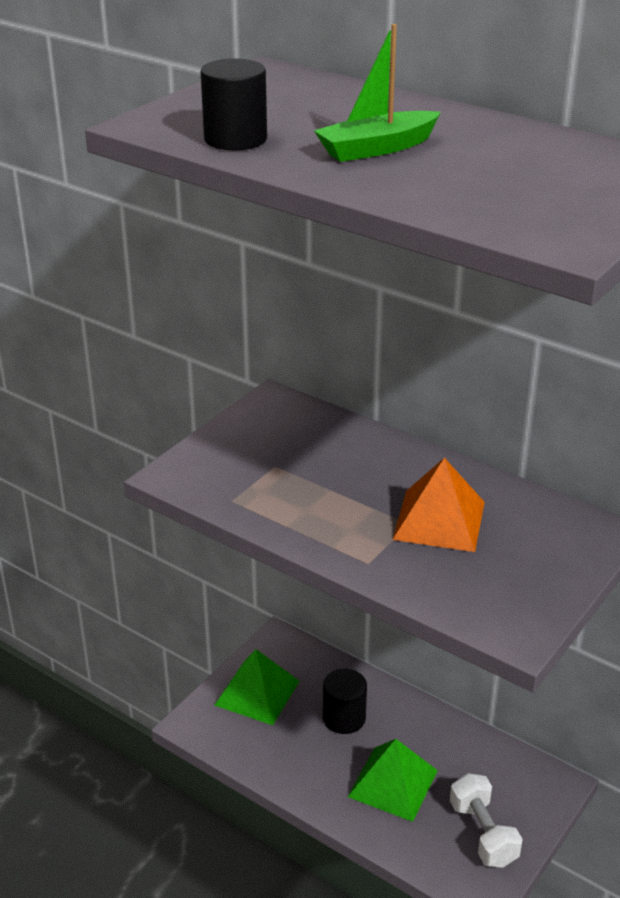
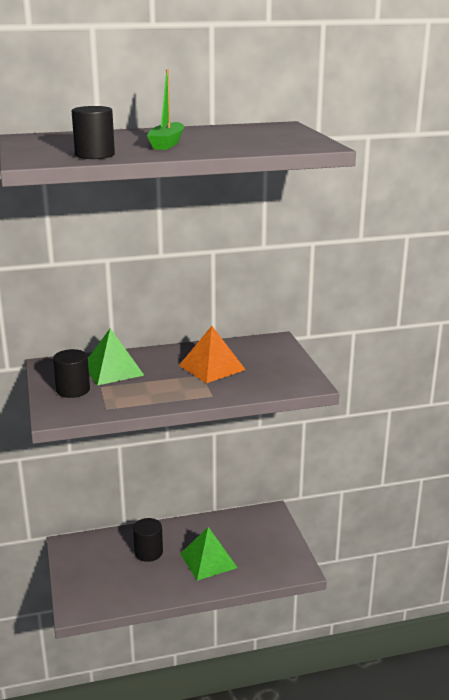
camera: 50 degrees left, 10 degrees down
(241, 452) = (73, 390): none -> black cylinder
(257, 693) = (89, 573): green pyramid -> green pyramid (113, 370)
(483, 833) = (270, 550): white dumbbell -> none

